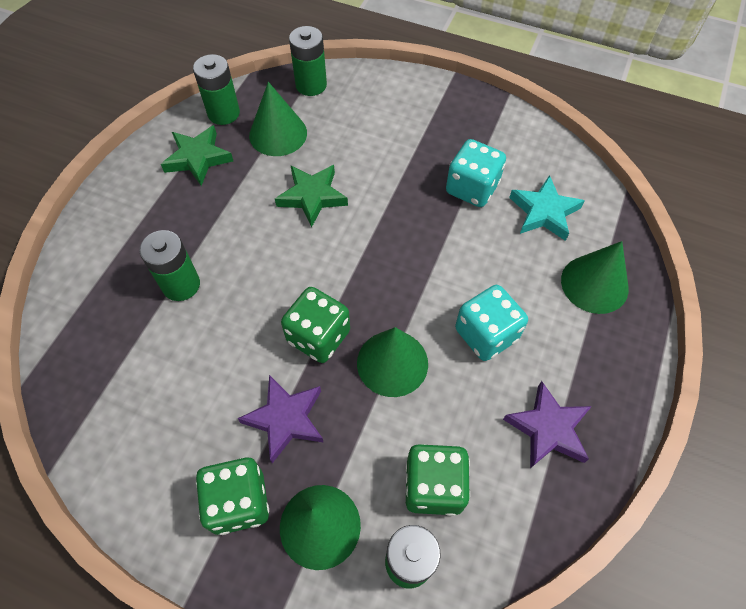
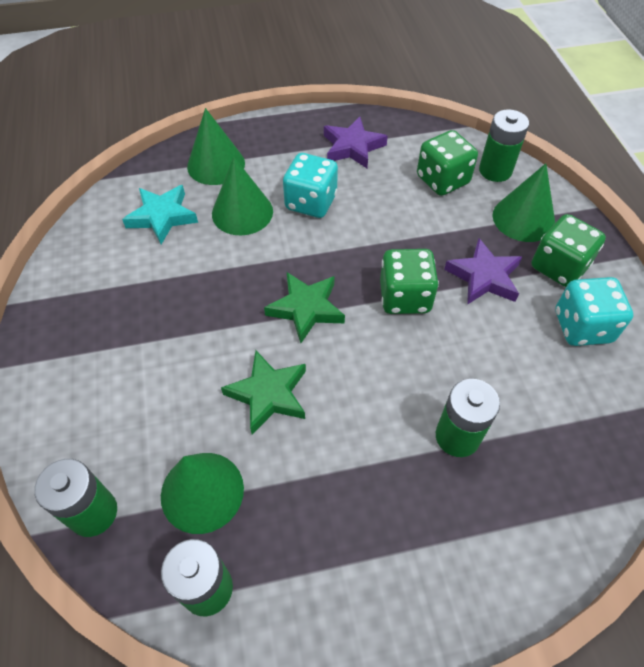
camera: 125 degrees left, 5 degrees down
(198, 158) = (300, 557): green star -> green star (306, 308)
(392, 363) = (382, 241): green cone -> green cone (242, 212)
(472, 188) = (167, 274): turquoise dice -> turquoise dice (582, 327)

